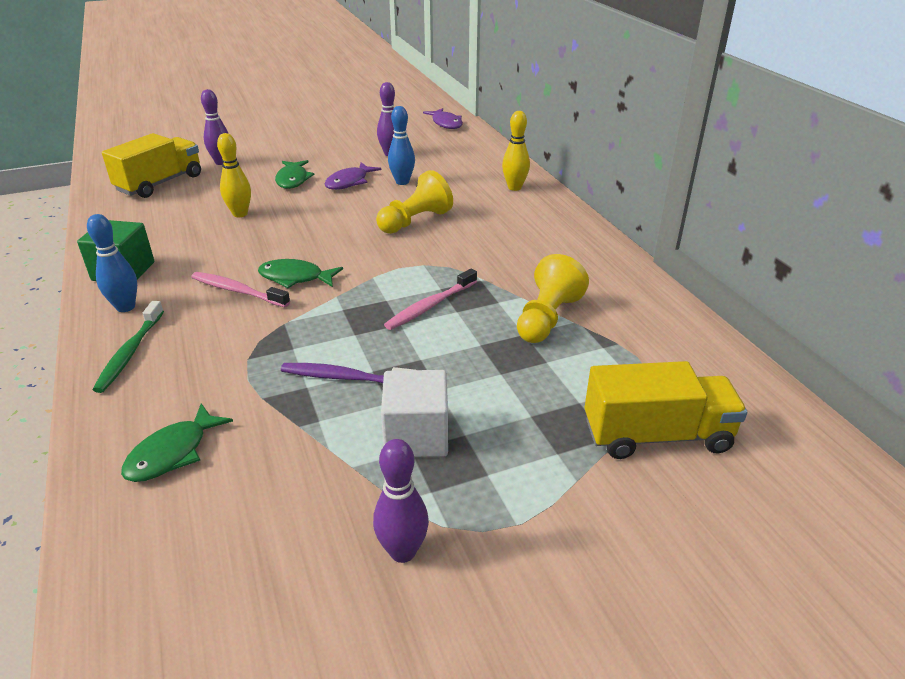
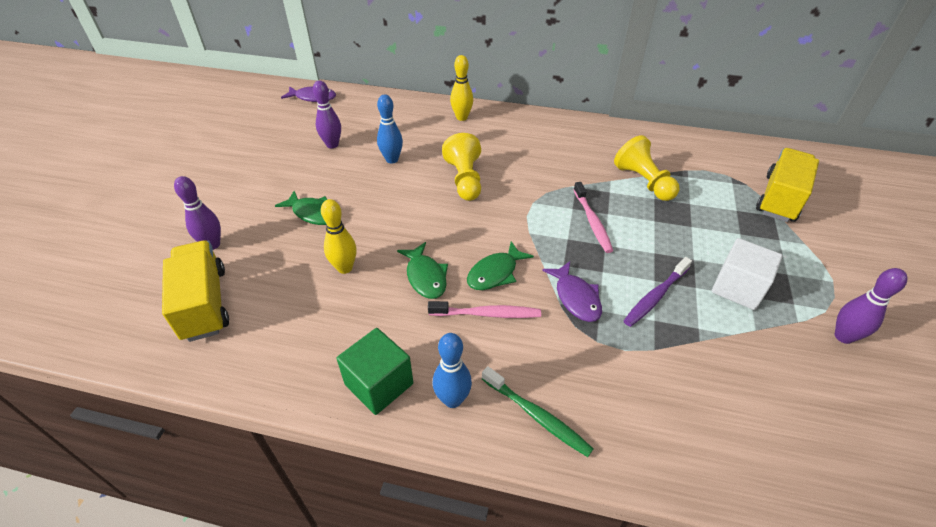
camera: 55 degrees left, 10 degrees up
(173, 453) = (699, 423): green fish -> green fish (425, 277)
(237, 291) = (487, 314): pink toothbrush -> pink toothbrush turned 150 degrees counterclockwise
(349, 182) = (358, 185): purple fish -> purple fish (576, 297)

